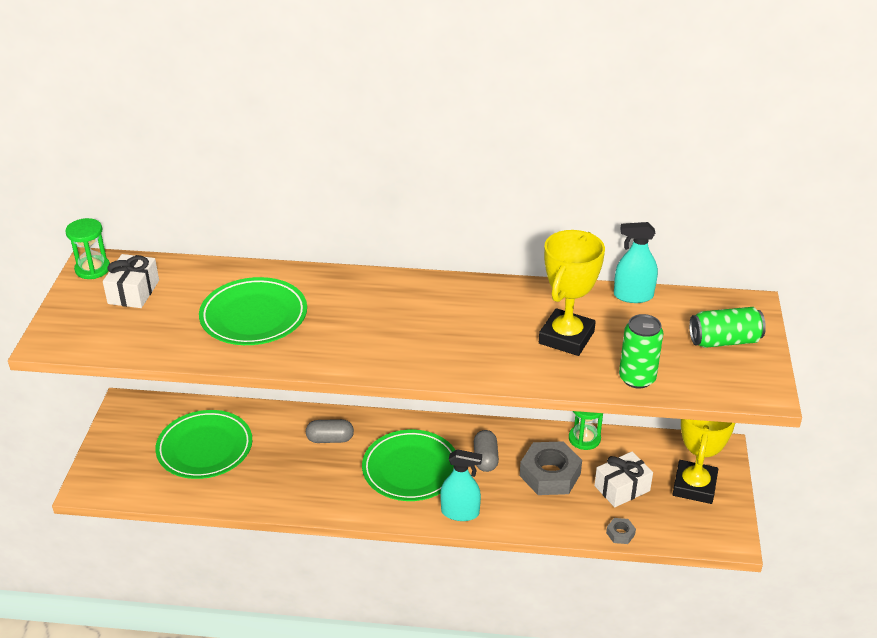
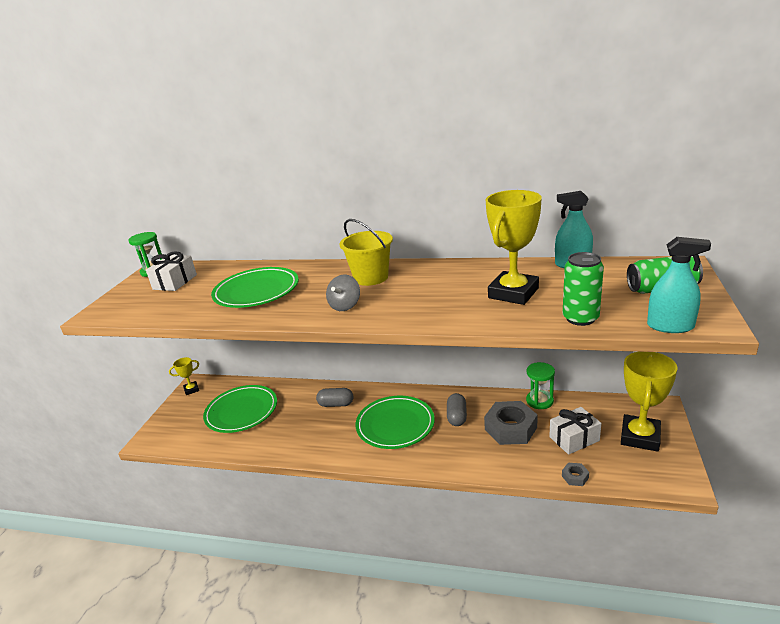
camera: 10 degrees right, 10 degrees down
(122, 414) = (191, 389): none -> yellow trophy
(373, 346) = (345, 306): none -> grey spinning top
(395, 301) = (371, 277): none -> yellow bucket
(460, 512) = (432, 458): turquoise spray bottle -> turquoise spray bottle (670, 326)

